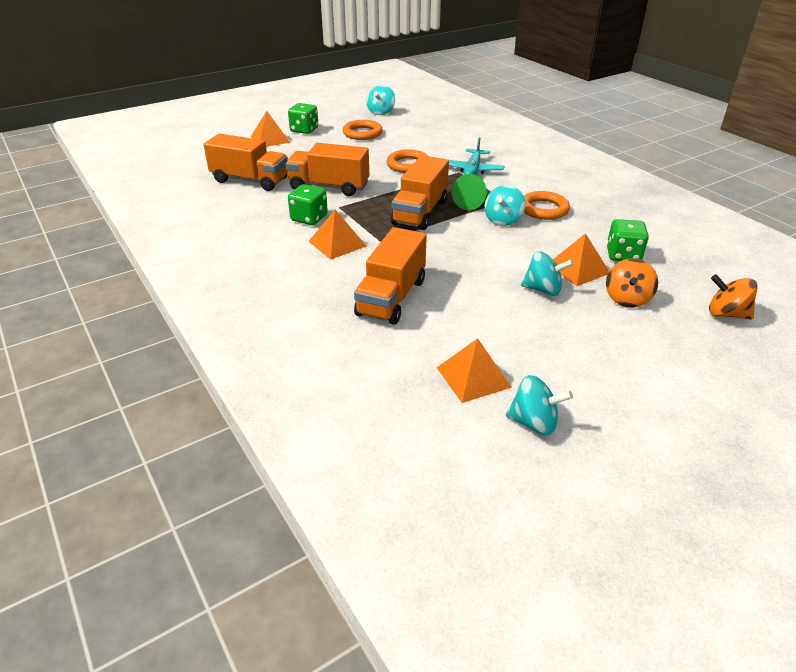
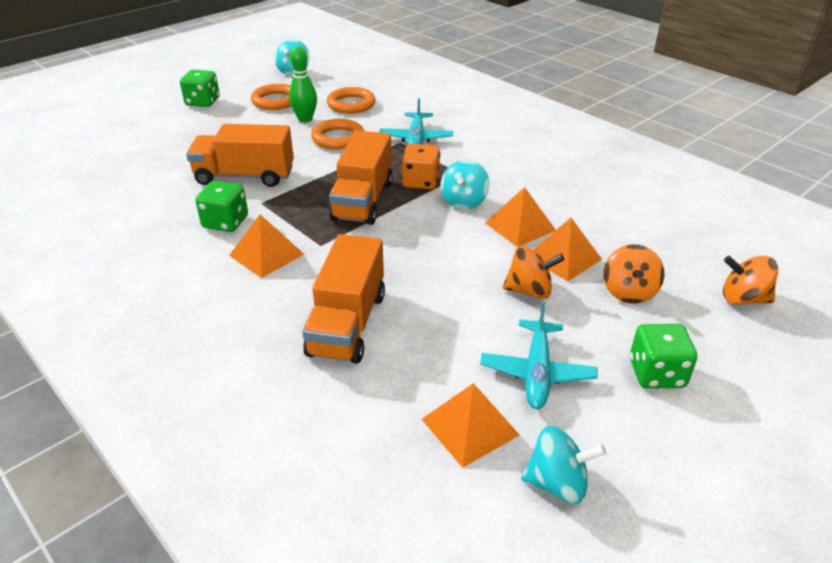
camera: 10 degrees left, 0 degrees up
(250, 180) = (142, 176): orange truck -> none
(270, 139) = (161, 118): orange pyramid -> orange pyramid (520, 226)
(384, 149) = (305, 119): none -> green bowling pin
(470, 202) = (420, 182): green cone -> orange dice
(535, 347) = (537, 372): none -> turquoise plane
(543, 209) = (508, 182): orange ring -> orange ring (351, 104)
(543, 290) = (529, 291): turquoise spinning top -> orange spinning top
(623, 255) = (611, 233): green dice -> green dice (656, 373)

